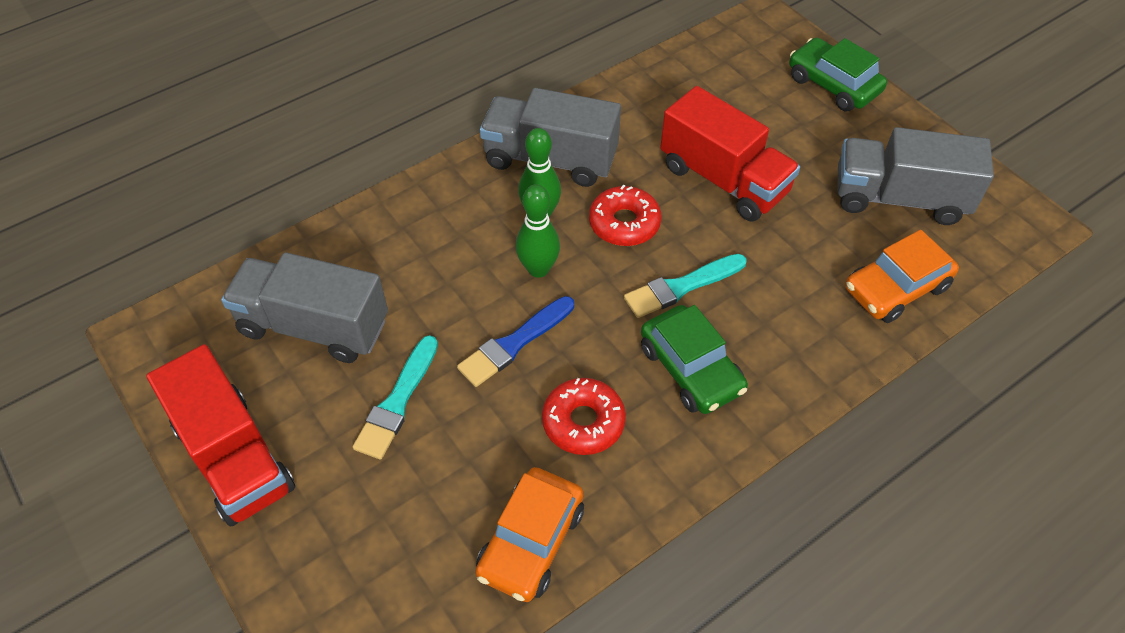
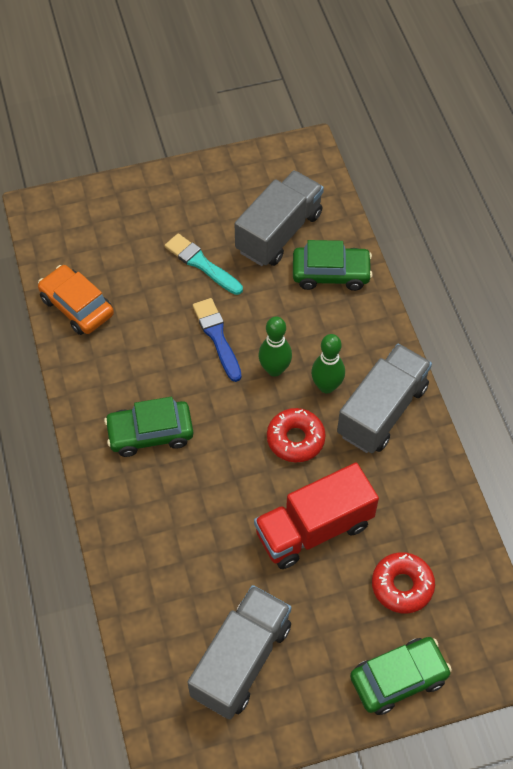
camera: 110 degrees right, 5 degrees up
(234, 457) = (200, 181): red truck -> none
(369, 252) = (331, 273): none -> green car
(583, 422) = (140, 357): red donut -> red donut (402, 586)
(681, 287) = (220, 454): turquoise brush -> none
(896, 288) = (155, 605): orange car -> none

